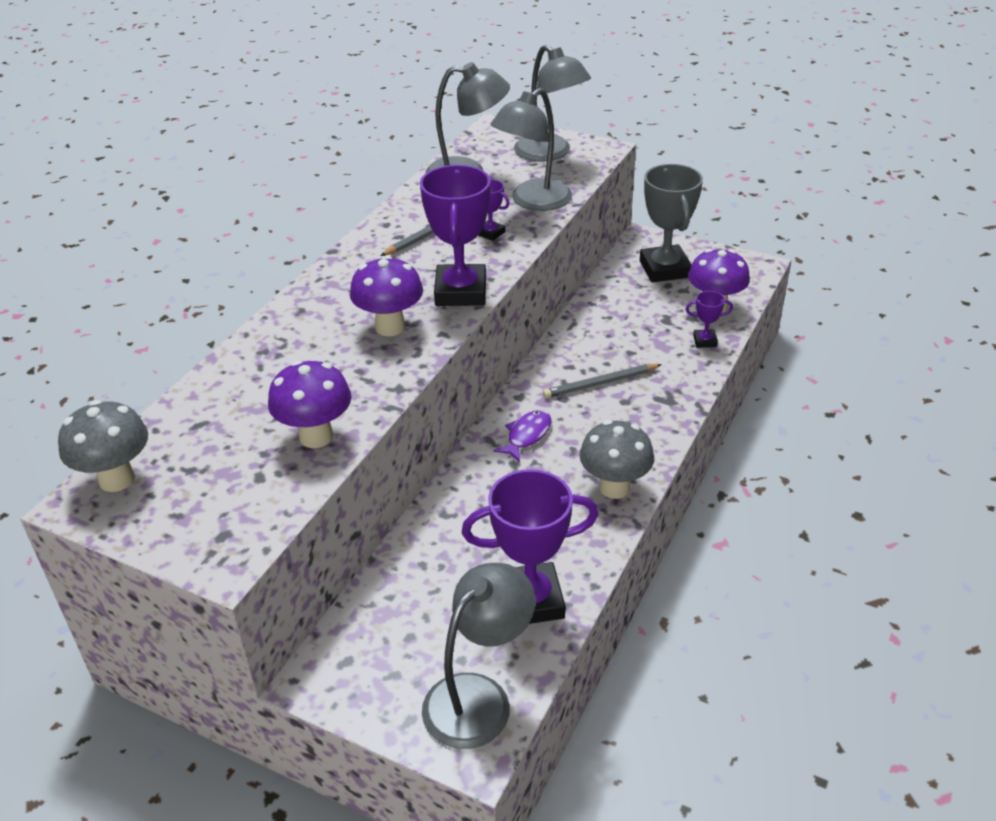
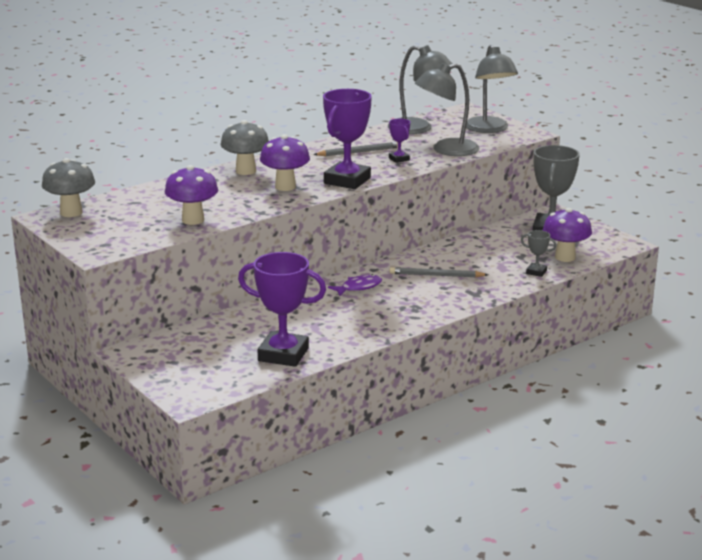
camera: 25 degrees right, 15 degrees down
(479, 697) = (212, 382): grey lamp -> none
(614, 487) = (390, 323): grey mushroom -> grey mushroom (245, 171)
(705, 341) = (536, 272): purple trophy -> grey trophy

